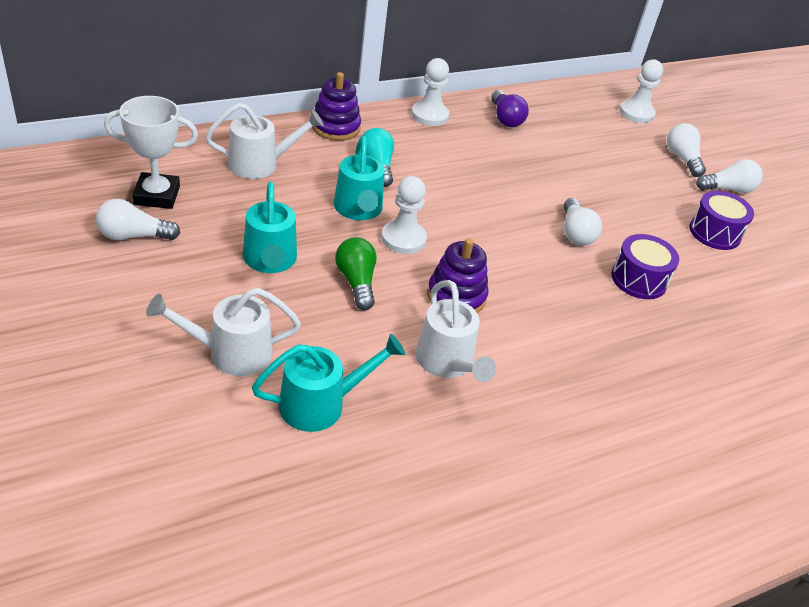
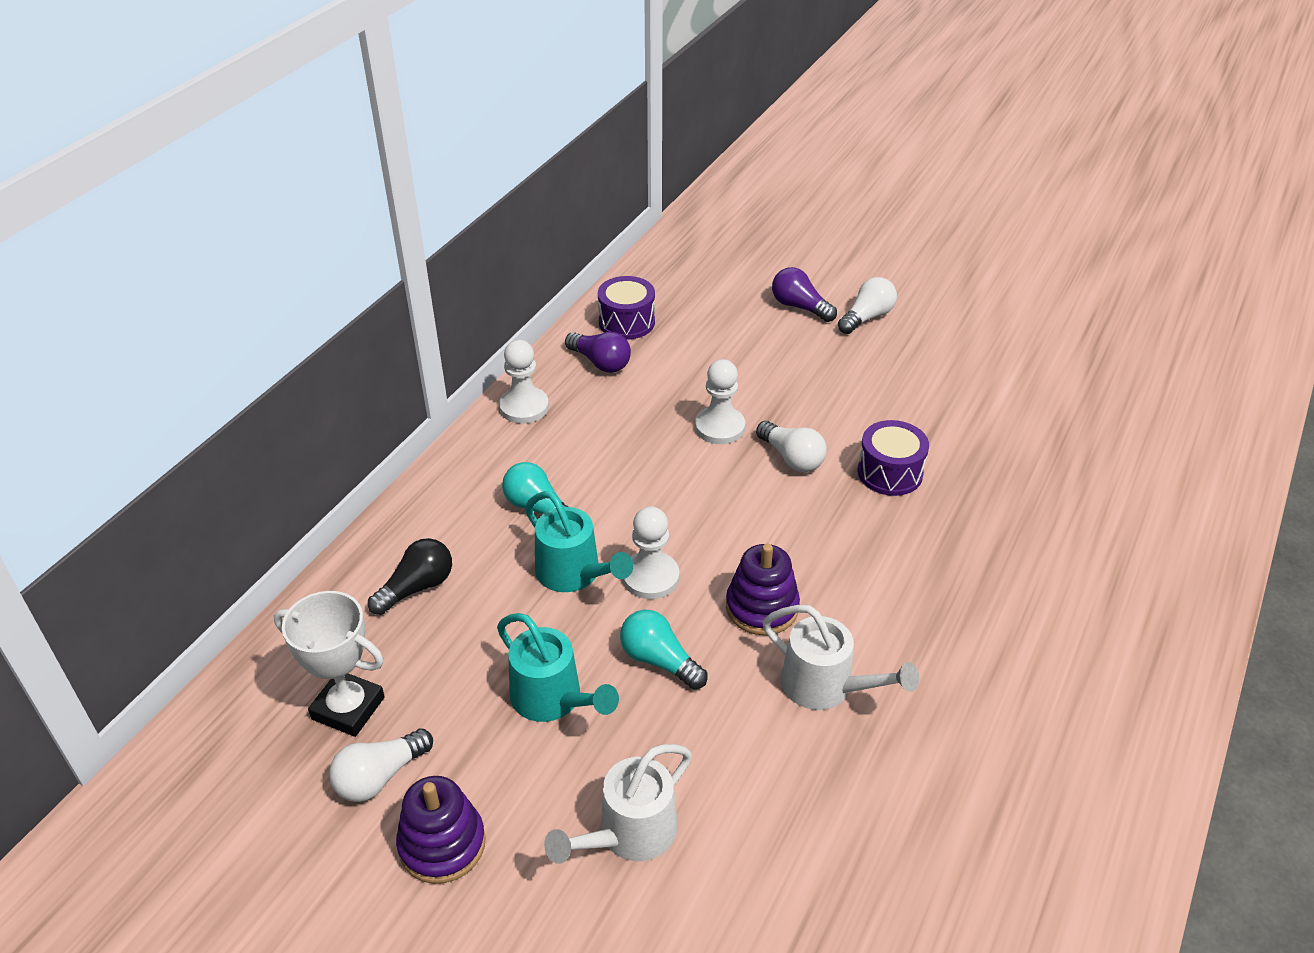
camera: 30 degrees left, 0 degrees up
(157, 195) = (348, 708): white trophy -> white trophy turned 60 degrees clockwise
(261, 164) = (417, 587): white watering can -> black light bulb
(322, 404) = (767, 819): turquoise watering can -> none
(335, 127) = (445, 486): purple stacking toy -> purple stacking toy (442, 844)
(356, 282) = (659, 660): green light bulb -> turquoise light bulb
(636, 113) = (711, 277): white pawn -> white pawn (719, 427)
(682, 159) = (799, 307): white light bulb -> purple light bulb
(714, 233) = (900, 375): purple drum -> purple drum (626, 322)

